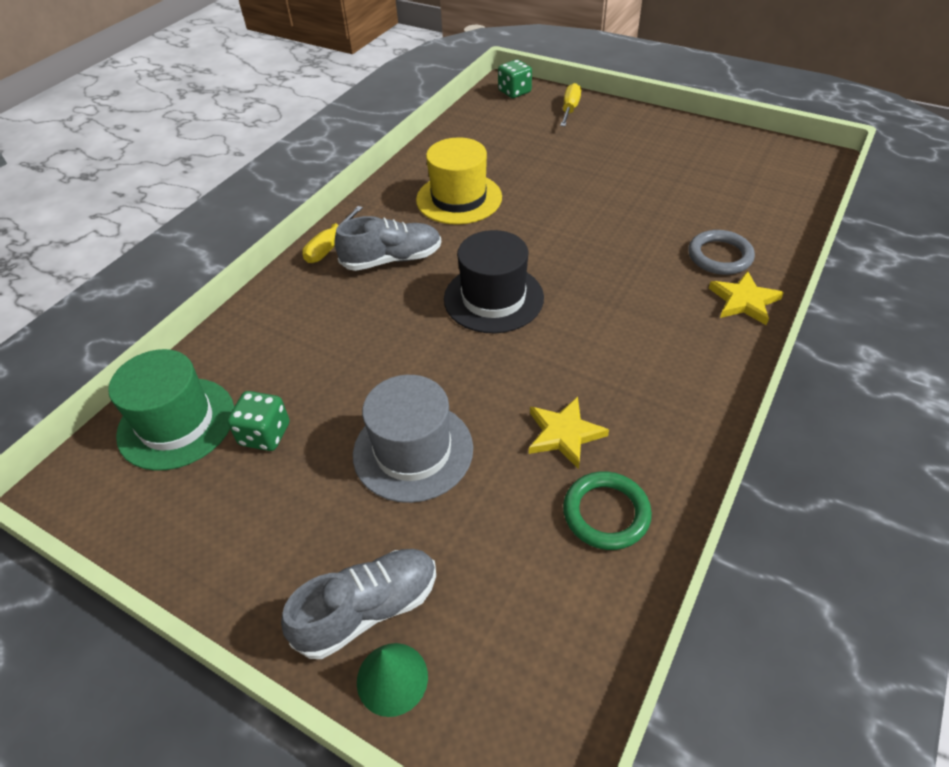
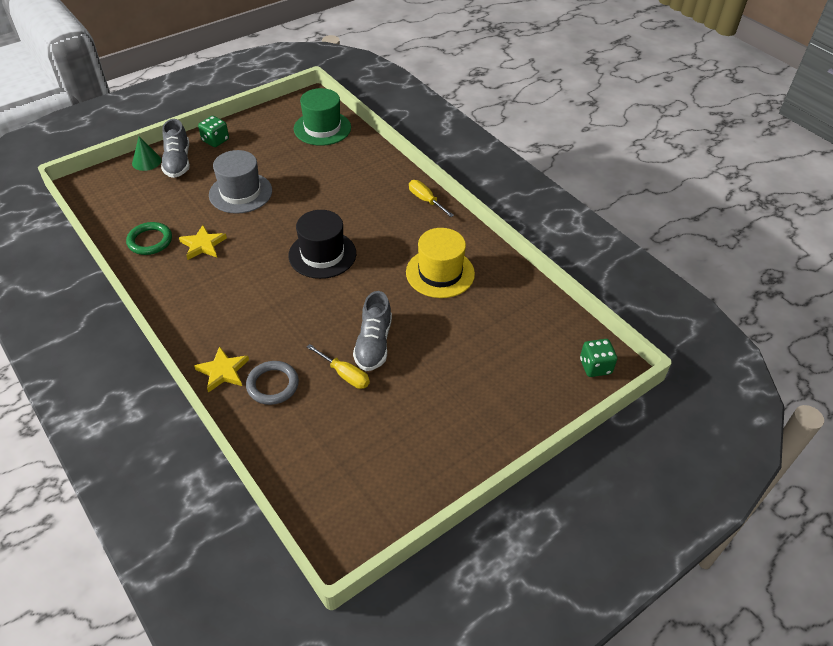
camera: 110 degrees right, 0 degrees up
(265, 434) = (292, 151): green dice -> green dice (215, 140)
(392, 259) = (393, 223): grey shoe -> grey shoe (373, 344)
(570, 109) = (539, 393): yellow screwdriver -> yellow screwdriver (345, 375)

